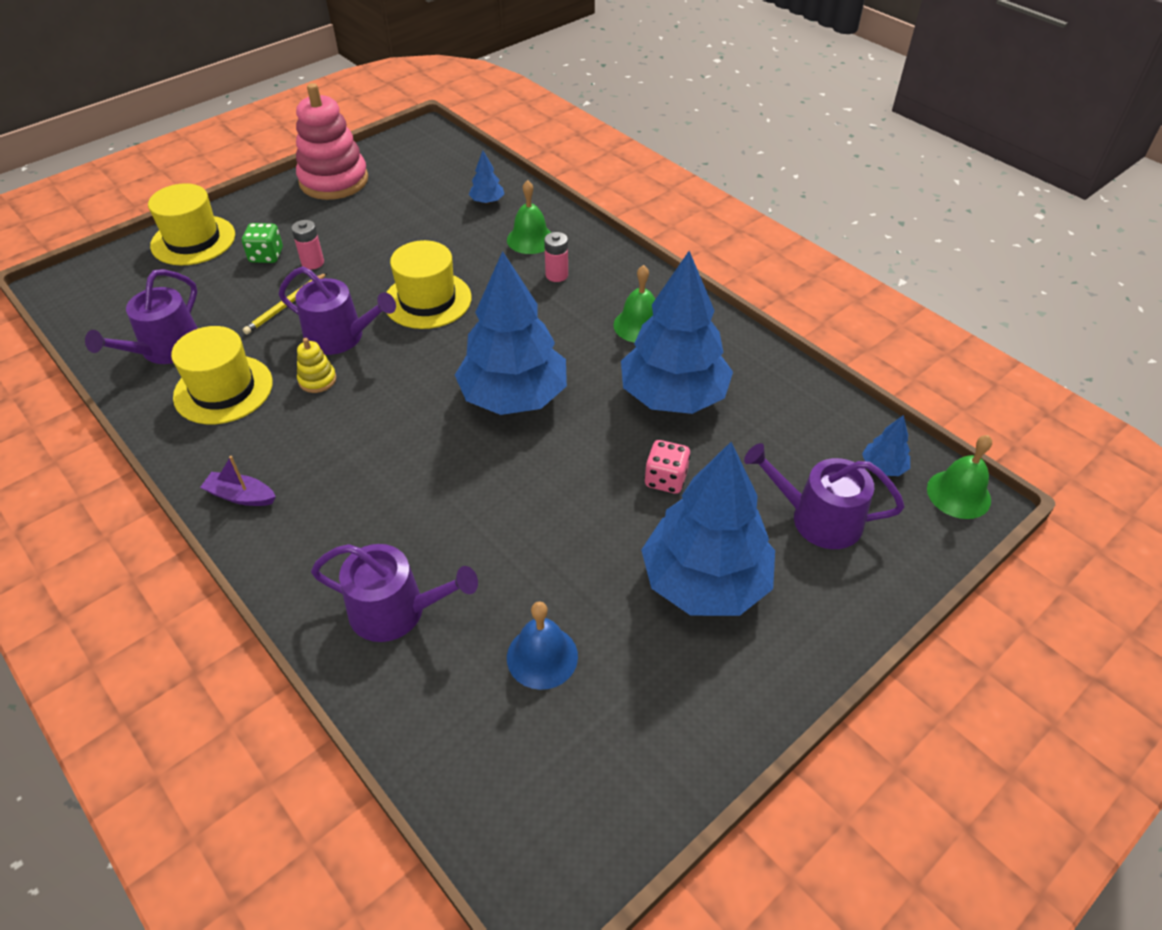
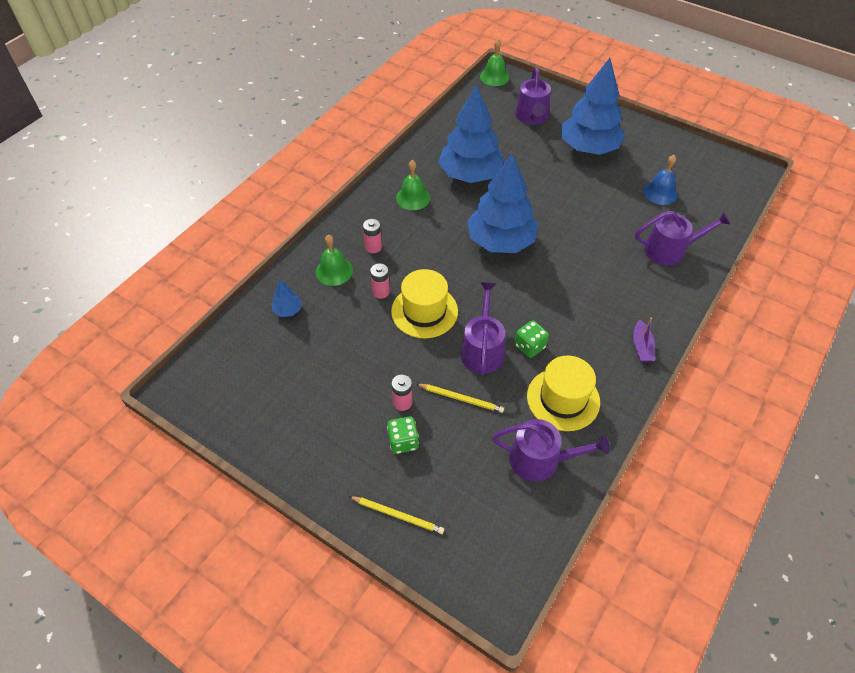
camera: 105 degrees left, 5 degrees up
(193, 240) = (397, 515): yellow hat -> yellow pencil
(317, 380) = (529, 346): yellow stacking toy -> green dice
(334, 181) = (275, 435): pink stacking toy -> none
(396, 610) = (670, 250): purple watering can -> purple watering can turned 90 degrees clockwise
(478, 270) = (381, 292): none -> pink battery
(666, 479) = (533, 169): pink dice -> none
(883, 467) = (488, 99): blue tree -> none

